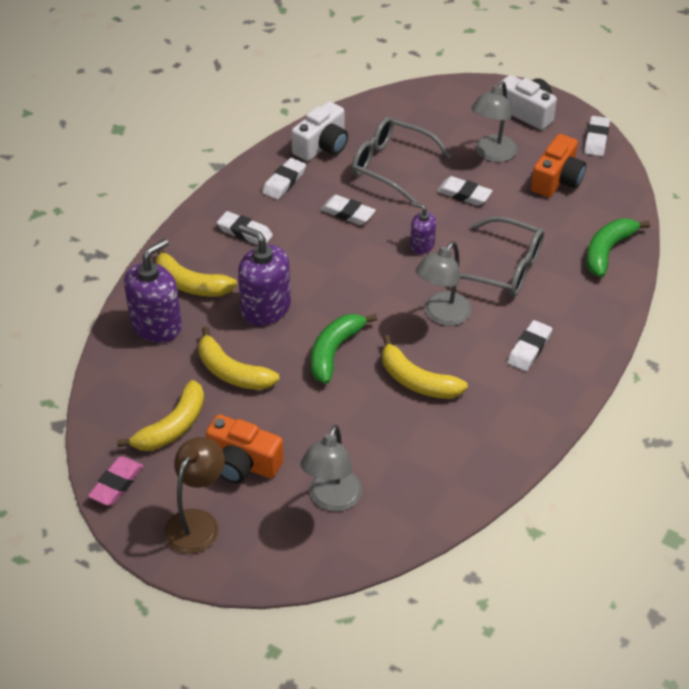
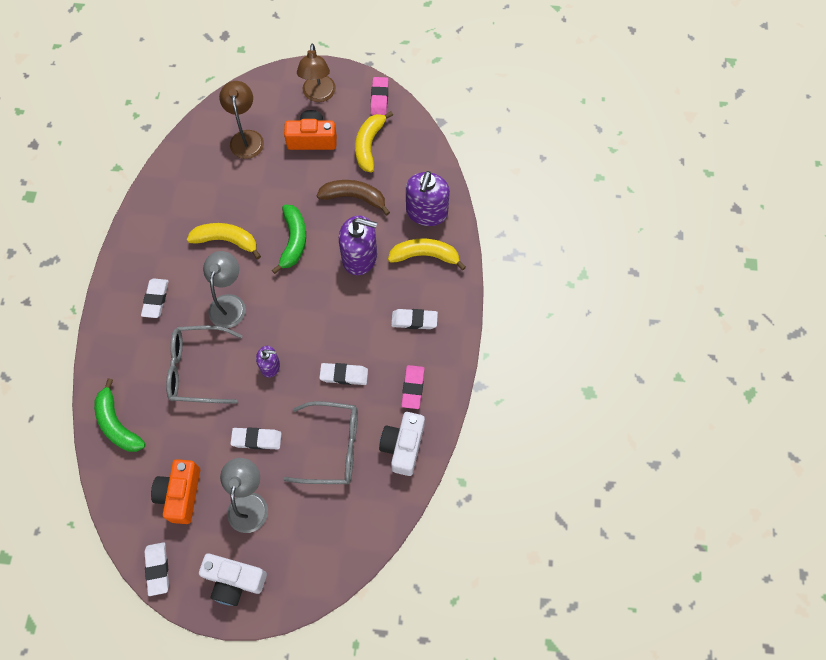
camera: 155 degrees right, 20 degrees up
(232, 372) = (354, 197): yellow banana -> brown banana
(284, 182) = (413, 388): white eraser -> pink eraser
(332, 500) = (246, 138): grey lamp -> brown lamp
(607, 251) = (117, 424): green banana -> green banana turned 135 degrees clockwise

